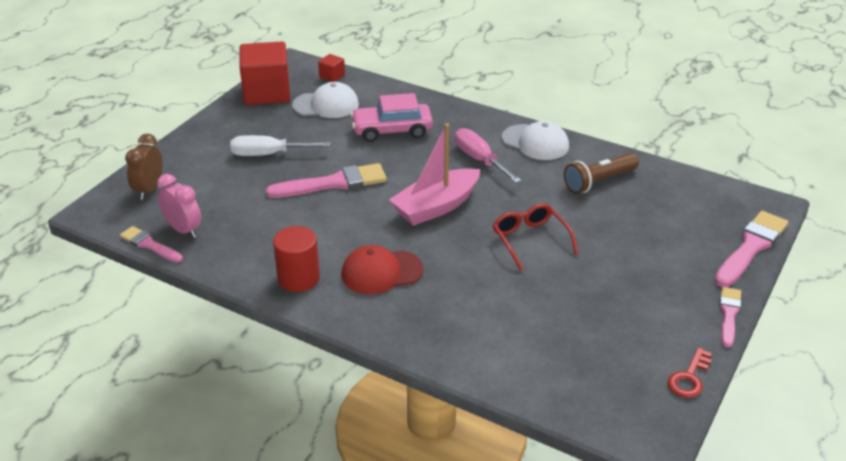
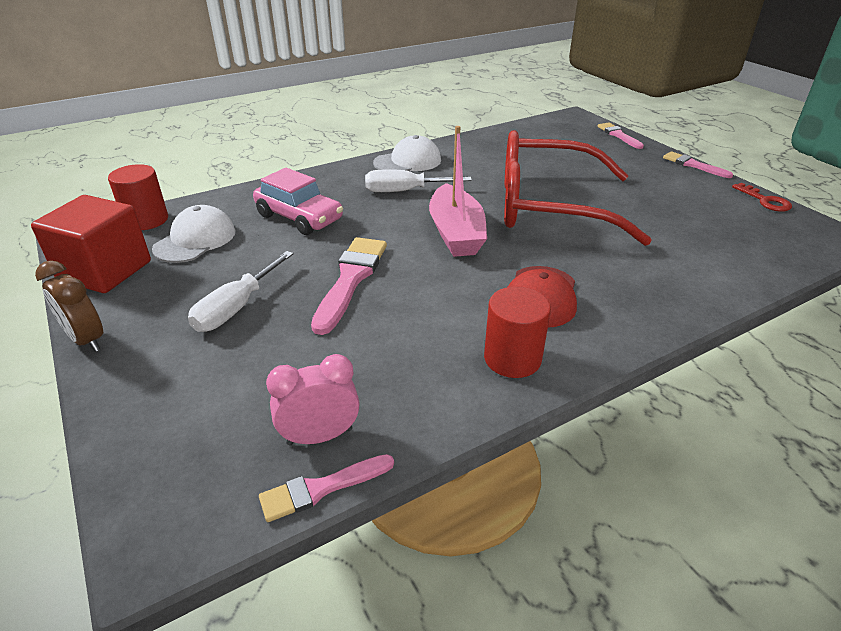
camera: 60 degrees left, 0 degrees up
(149, 190) = (178, 447): brown clock -> brown clock (86, 340)
(332, 76) = (146, 220): red cube -> red cylinder
(392, 131) = (299, 217): pink car -> pink car turned 75 degrees counterclockwise
(479, 160) = (404, 191): pink screwdriver -> white screwdriver
(530, 240) = (548, 206): red glasses -> red glasses, size x2.15
(599, 181) = (491, 156): brown flashlight -> none
(751, 247) = (618, 135): pink brush -> pink brush, size x0.60

